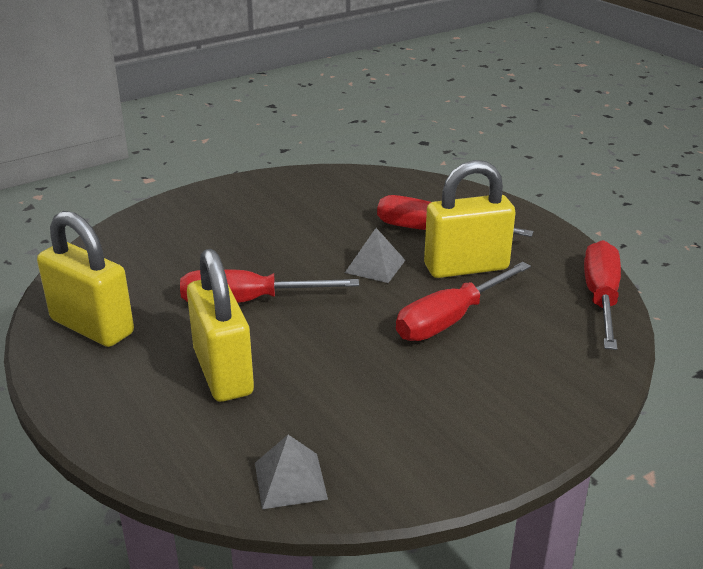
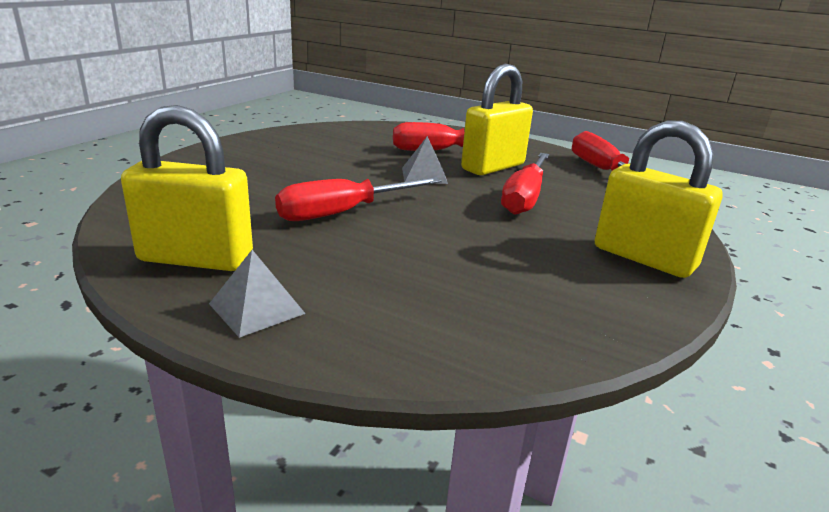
camera: 30 degrees left, 5 degrees down
(223, 372) = (382, 267): yellow padlock -> yellow padlock (643, 258)
(290, 480) = (552, 335): grey pyramid -> grey pyramid (257, 308)

